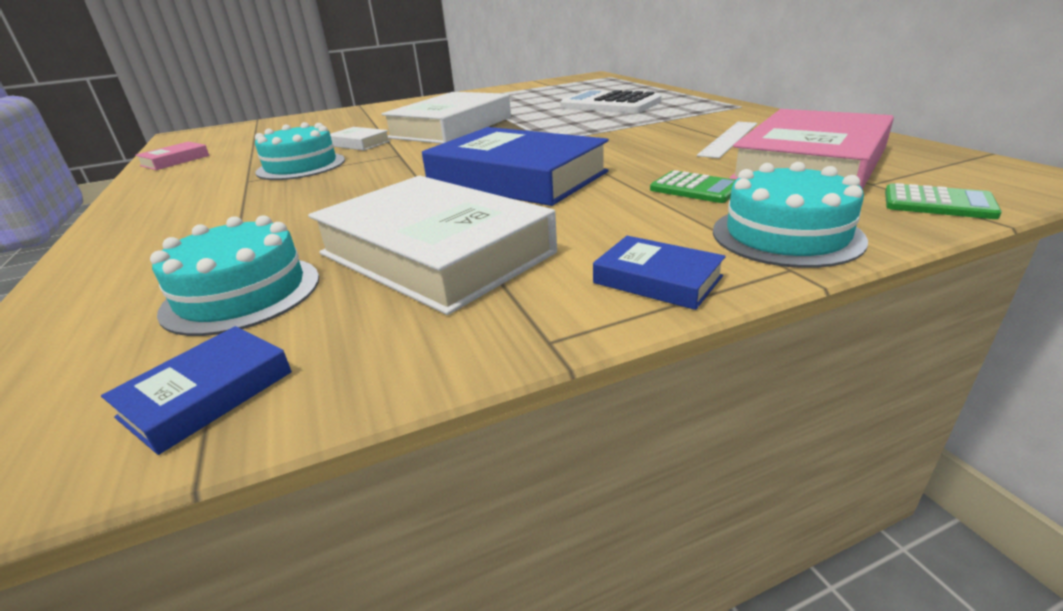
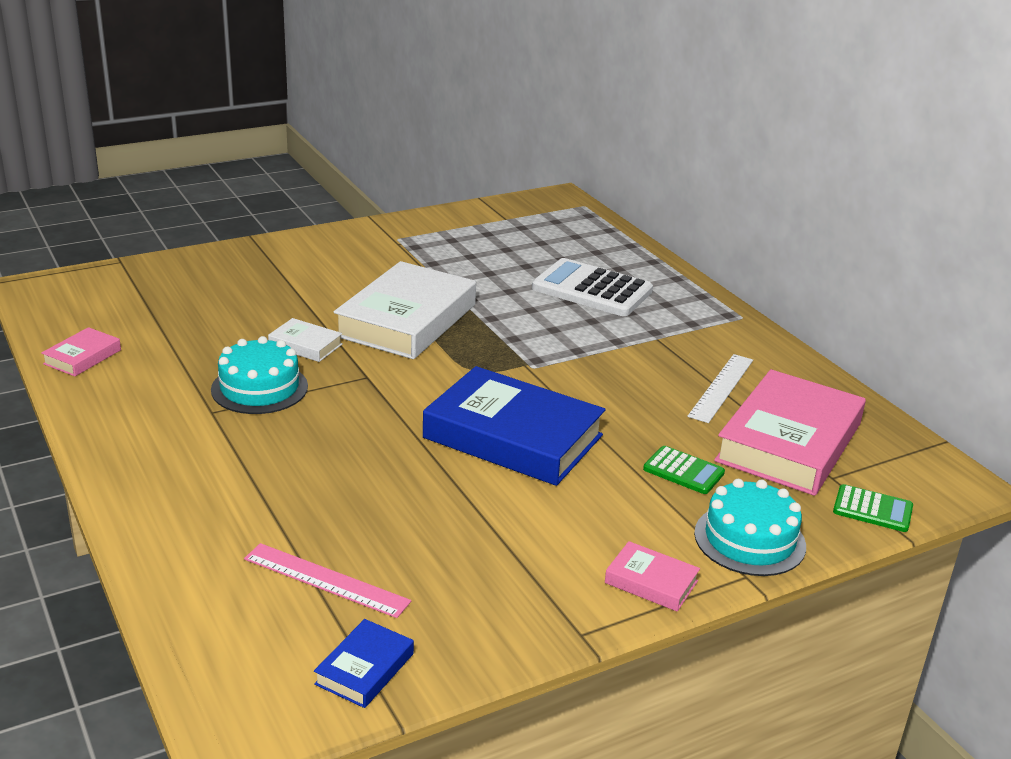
camera: 10 degrees left, 0 degrees up
(242, 294) = (326, 580): turquoise cake -> pink ruler
(435, 253) = (469, 542): white book -> none
(657, 279) = (651, 582): blue book -> pink book

